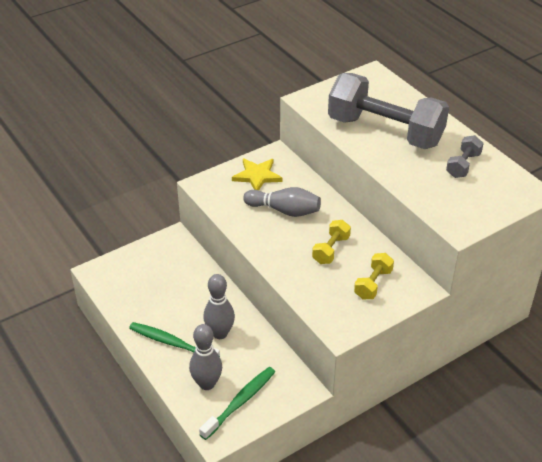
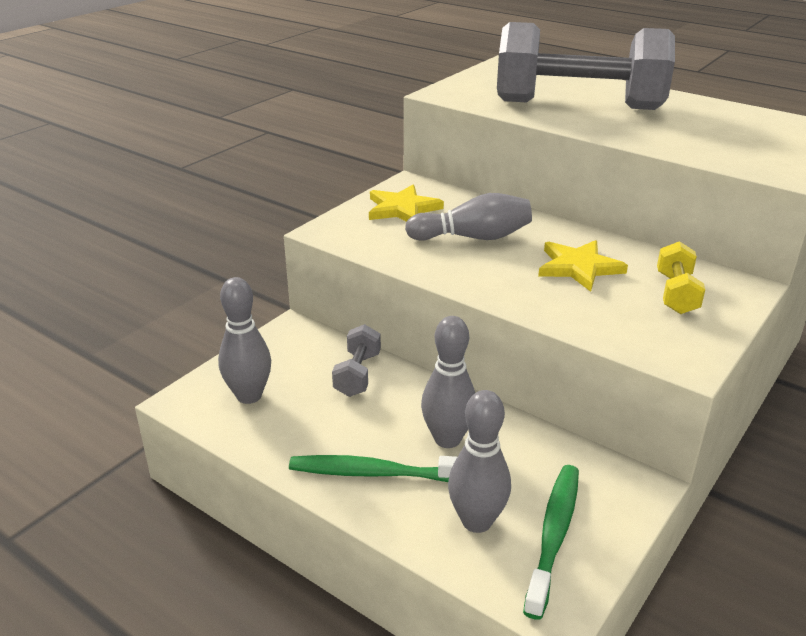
camera: 20 degrees left, 10 degrees down
(130, 277) = (249, 396): none -> grey bowling pin
(331, 250) = (579, 267): yellow dumbbell -> yellow star
(463, 165) = (713, 119): grey dumbbell -> grey dumbbell (357, 374)

